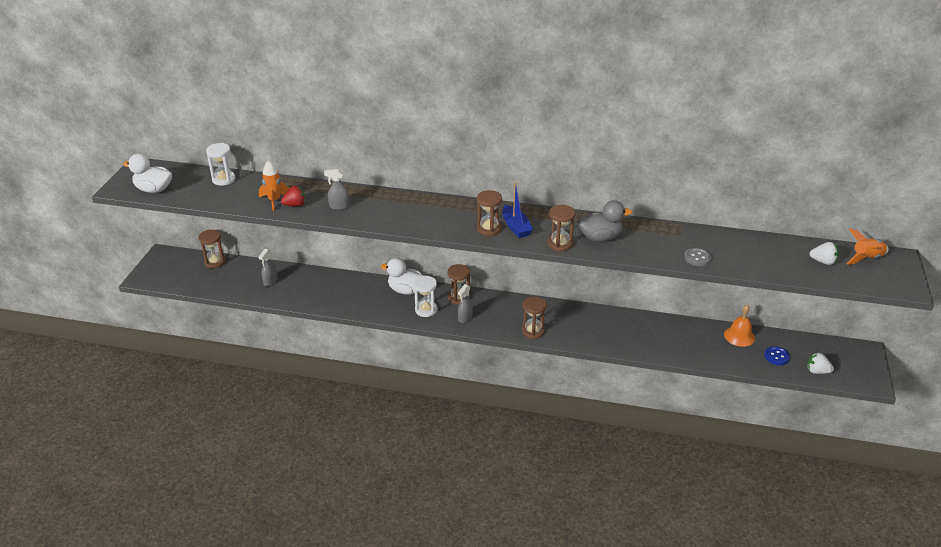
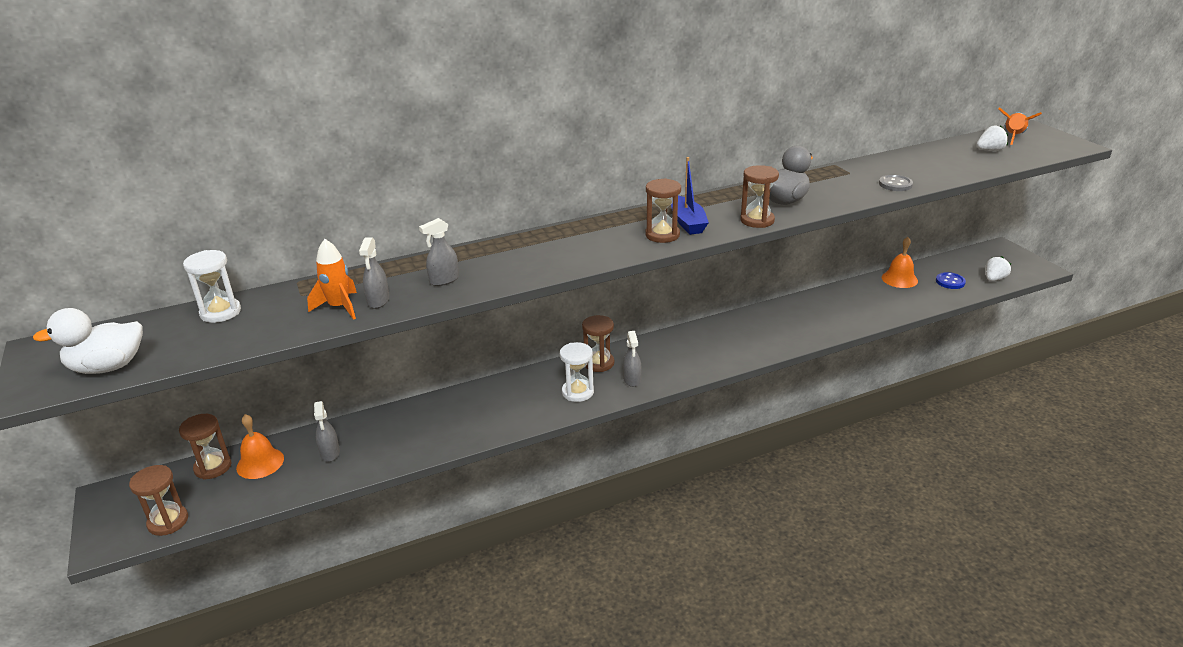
camera: 35 degrees left, 5 degrees down
(236, 270) = (260, 463): none -> orange bell
(295, 205) = (378, 301): red strawberry -> grey spray bottle
(406, 290) = (528, 383): white duck -> none
(516, 227) = (688, 223): blue boat -> blue boat turned 45 degrees clockwise
(533, 331) = (719, 359): brown hourglass -> brown hourglass (168, 522)
(817, 371) = (994, 279): white strawberry -> white strawberry turned 150 degrees clockwise

